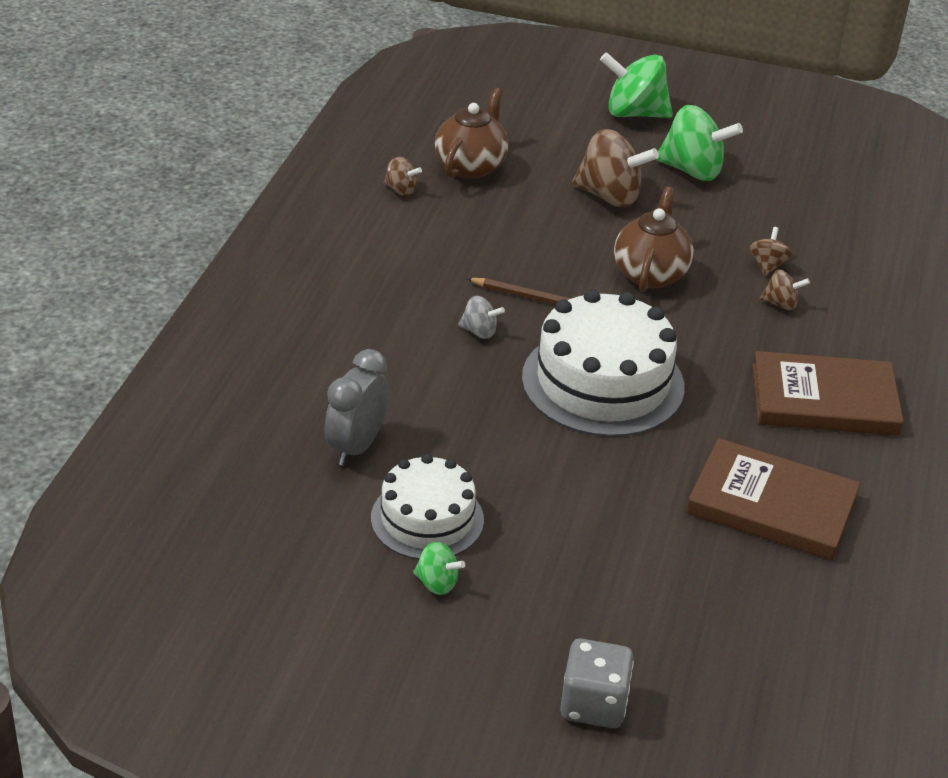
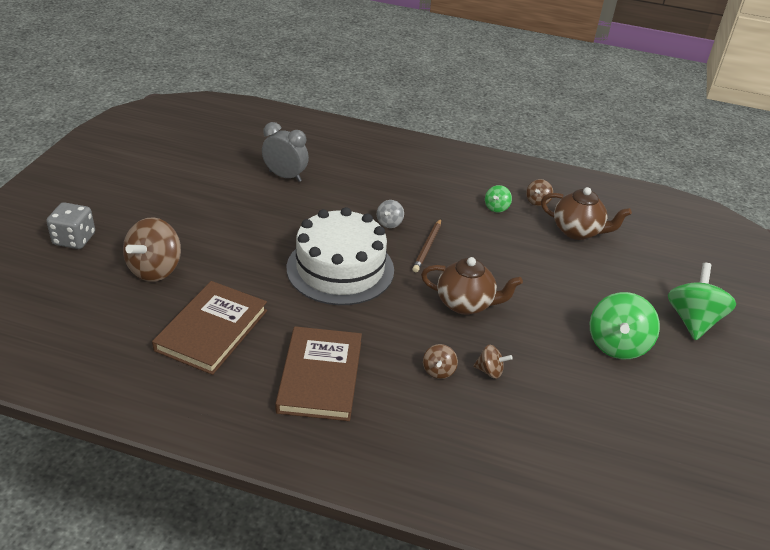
camera: 90 degrees right, 0 degrees up
(427, 519) = (224, 195): white cake -> none
(437, 583) = (176, 196): green spinning top -> green spinning top (496, 208)
(609, 196) = (562, 294): brown spinning top -> brown spinning top (155, 269)

